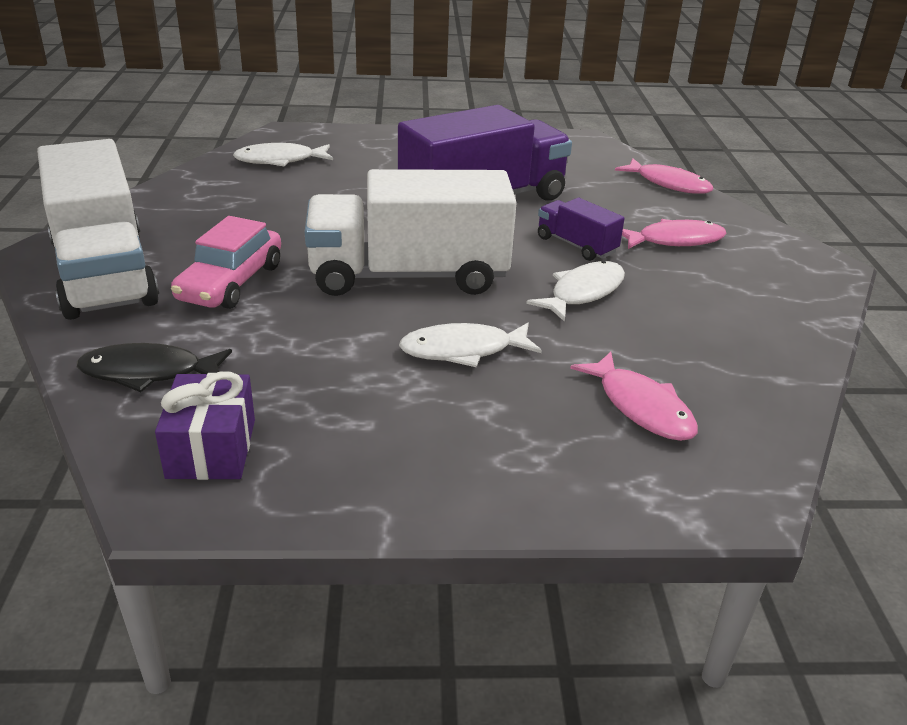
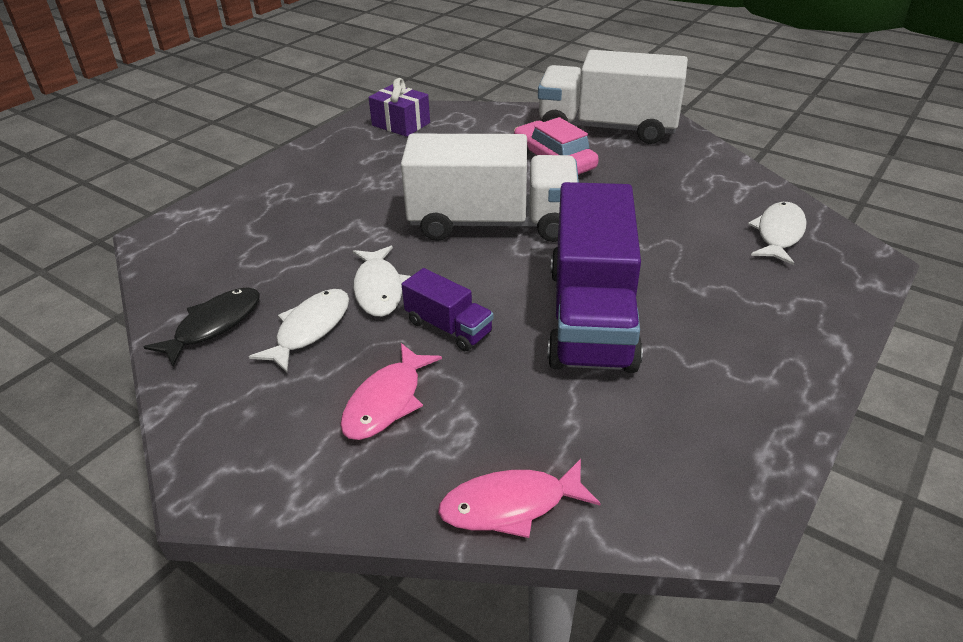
camera: 130 degrees right, 5 degrees up
(148, 372) = (481, 122): black fish -> black fish (214, 325)
(408, 276) = (492, 223): white truck -> white truck turned 60 degrees clockwise
(463, 350) = (382, 209): white fish -> white fish (310, 329)
(576, 245) = (448, 327): purple truck -> purple truck turned 45 degrees clockwise
(641, 407) = (250, 243): pink fish -> none

